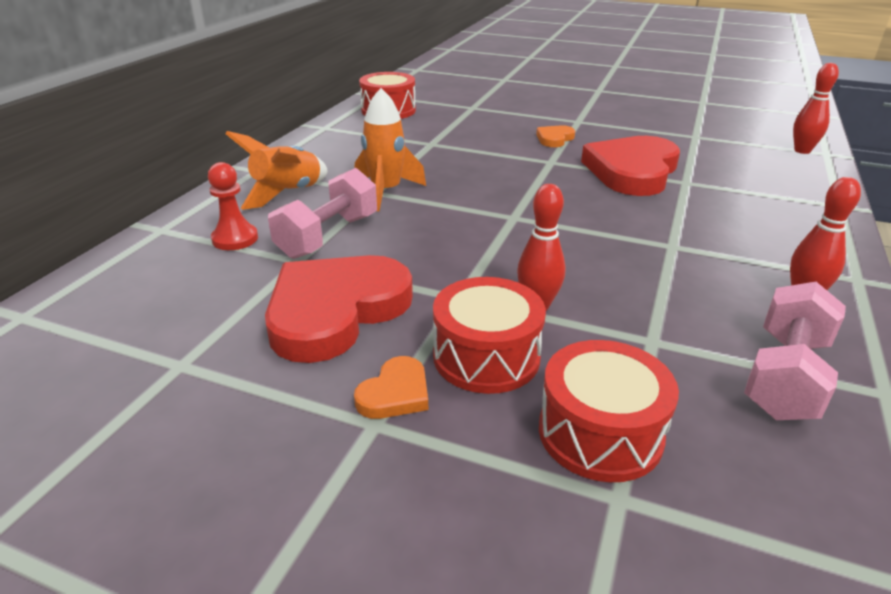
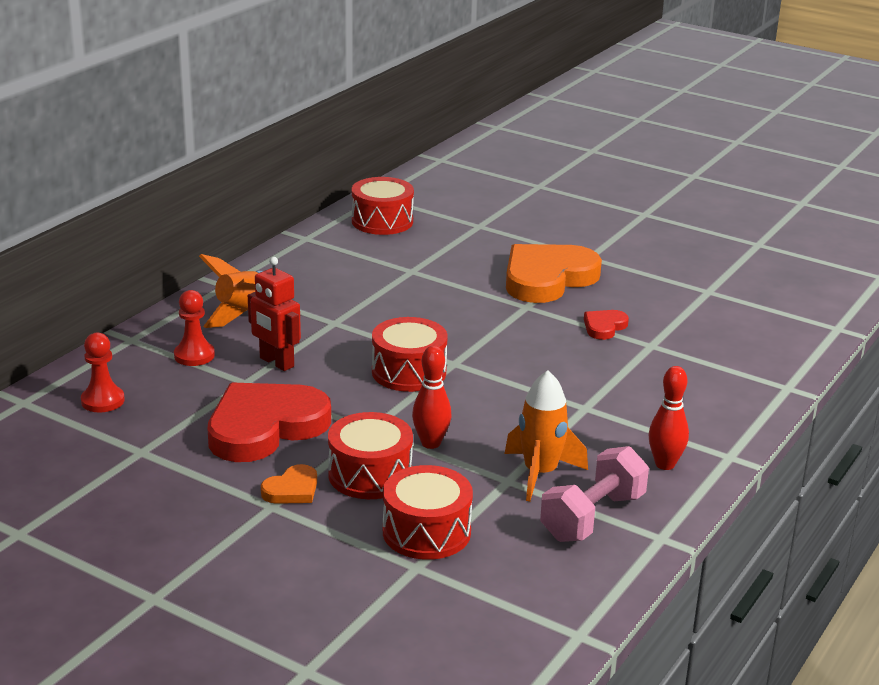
camera: 10 degrees right, 5 degrees down
(127, 303) = (102, 401): none -> red pawn
(328, 236) = (276, 362): pink dumbbell -> red robot
(386, 192) = (343, 323): orange rocket -> orange rocket (540, 474)
(473, 230) = (409, 372): none -> red drum
(554, 139) = (547, 278): orange heart -> orange heart, size x2.25
(632, 171) = (604, 327): red heart -> red heart, size x0.45
(802, 151) = (812, 322): red bowling pin -> none

